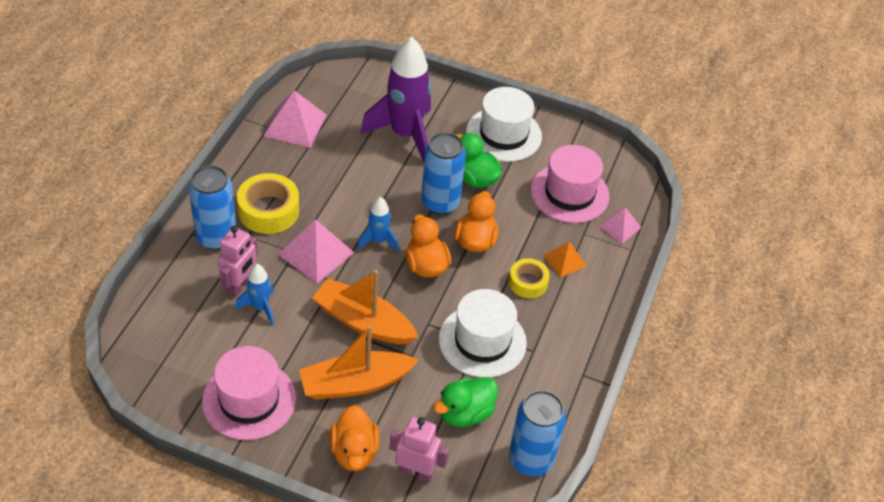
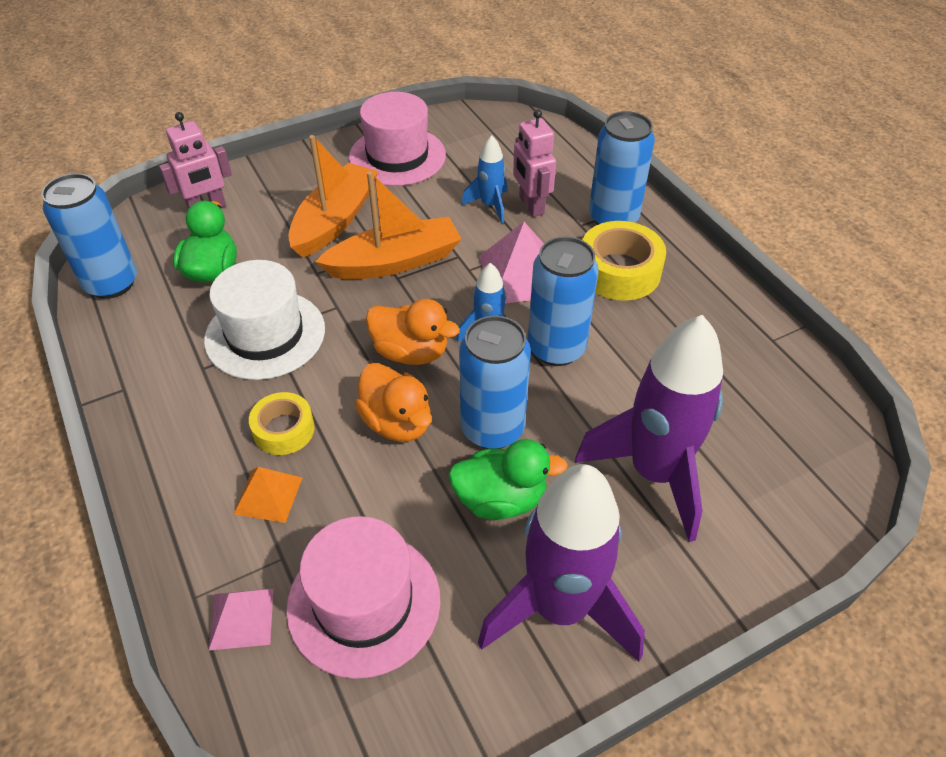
camera: 135 degrees right, 0 degrees up
(295, 125) = (758, 366): pink pyramid -> none
(354, 452) = (273, 186): orange duck -> none
(361, 207) = (556, 348): none -> blue can
(504, 134) = (560, 608): white hat -> purple rocket

